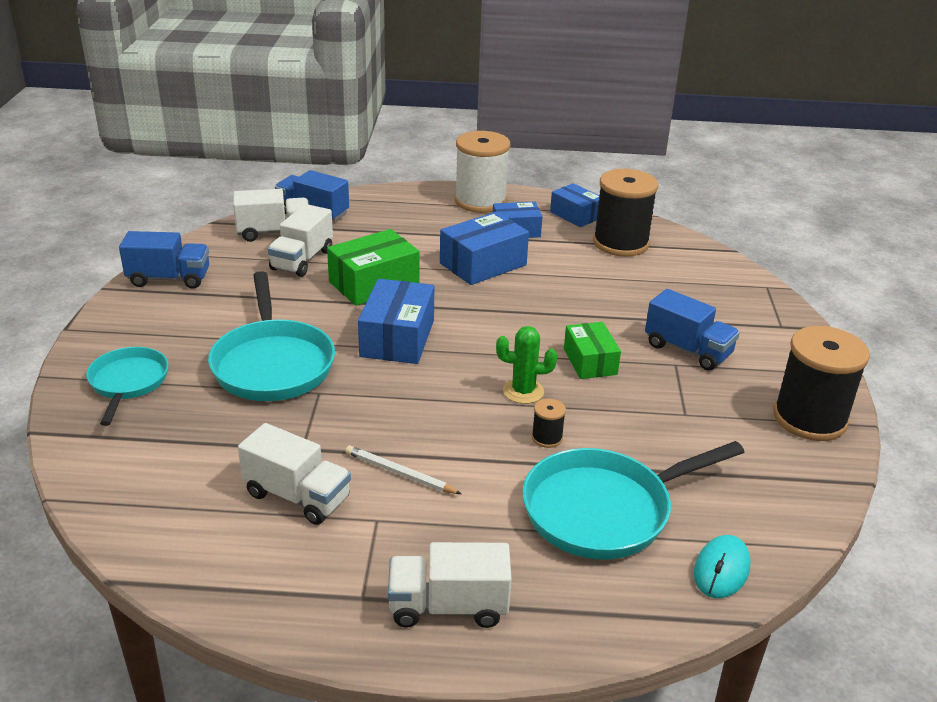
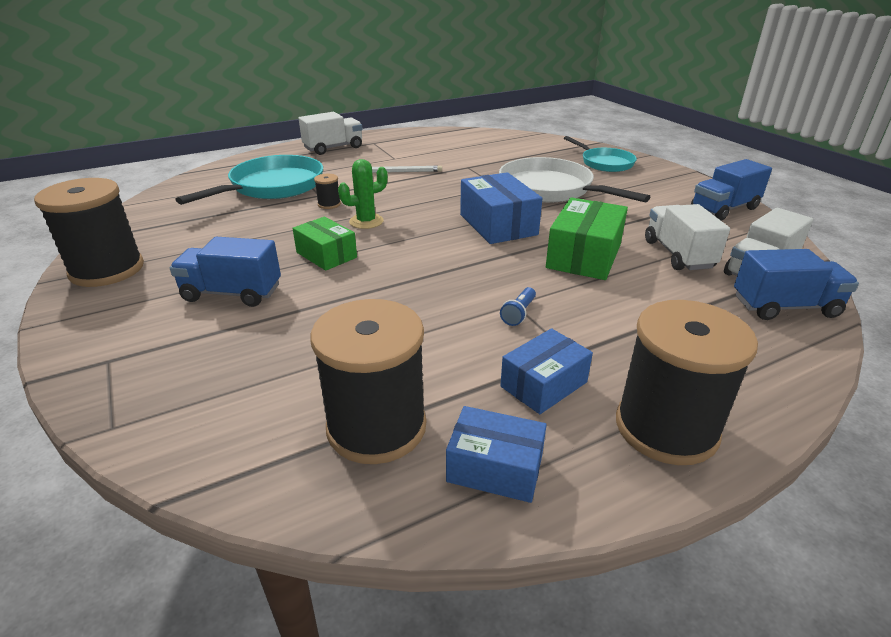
camera: 150 degrees right, 0 degrees up
(272, 363) = (550, 189): turquoise pan -> white pan
(297, 496) = (442, 155): white truck -> none
(480, 201) = (666, 428): white spool -> black spool
(483, 264) = (519, 313): blue box -> blue flashlight
(721, 570) = (195, 183): turquoise mouse -> none

